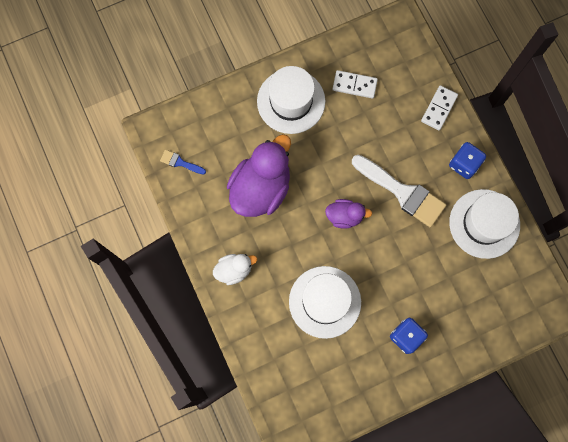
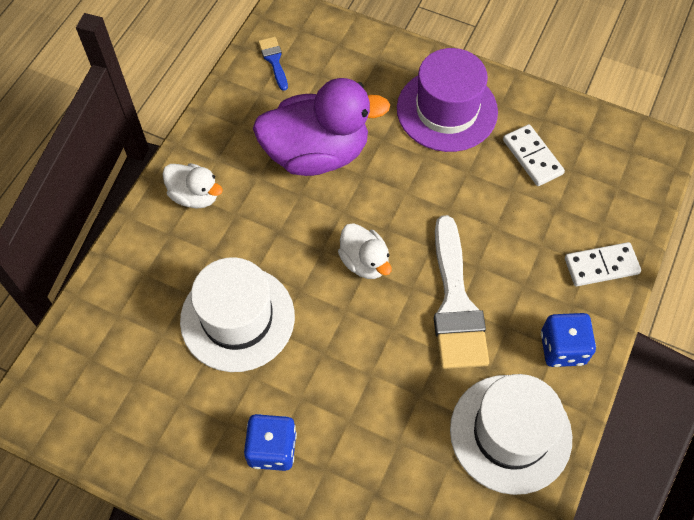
camera: 50 degrees right, 15 degrees down
(291, 101) = (447, 110): white hat -> purple hat
(344, 216) = (364, 262): purple duck -> white duck

